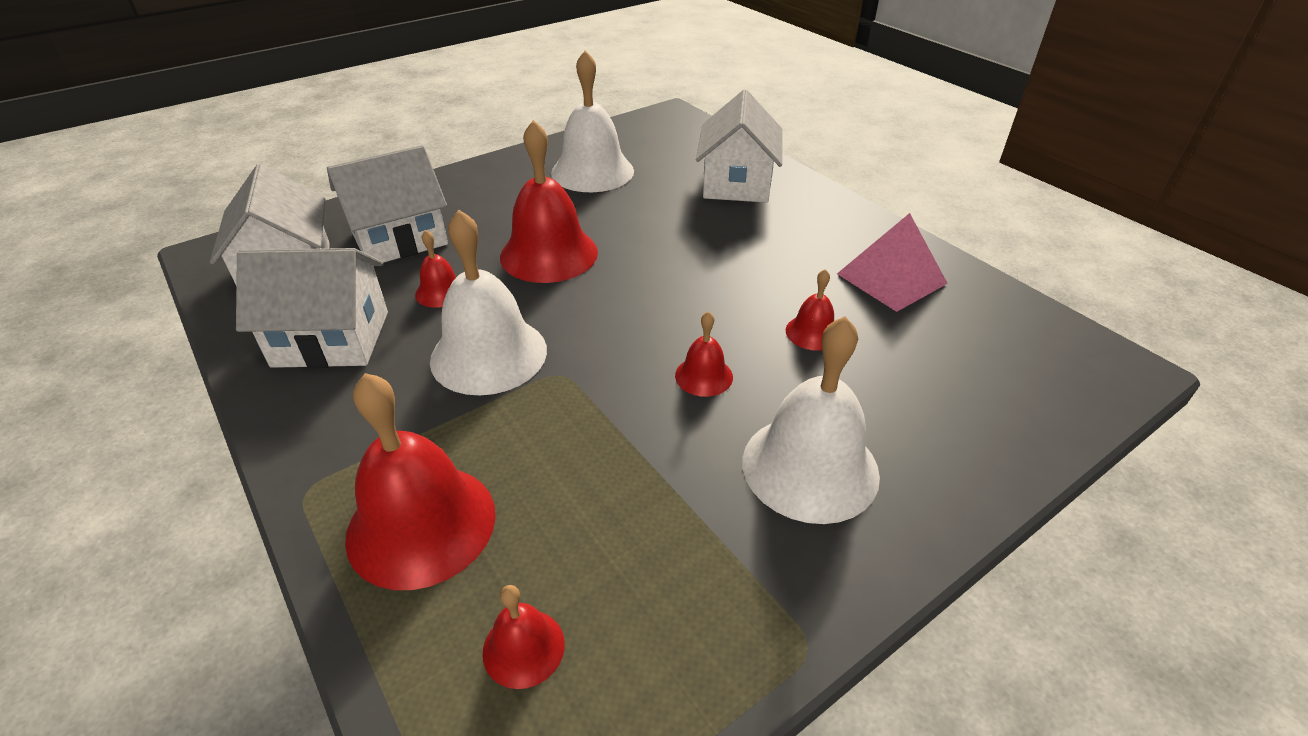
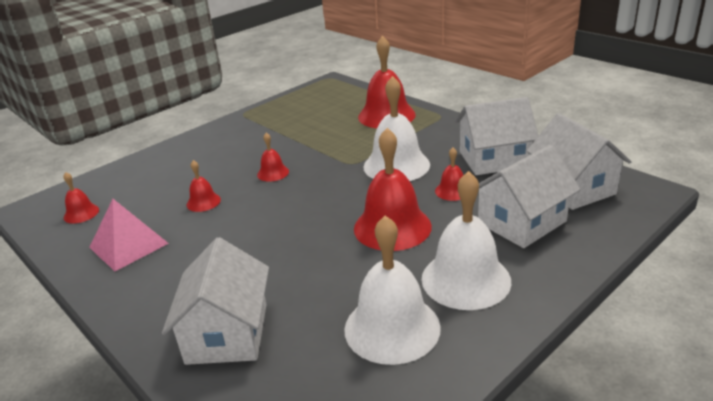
camera: 175 degrees right, 10 degrees down
(523, 648) = (334, 101): red bell -> red bell (81, 213)
(810, 467) = (227, 149): white bell -> white bell (465, 279)

